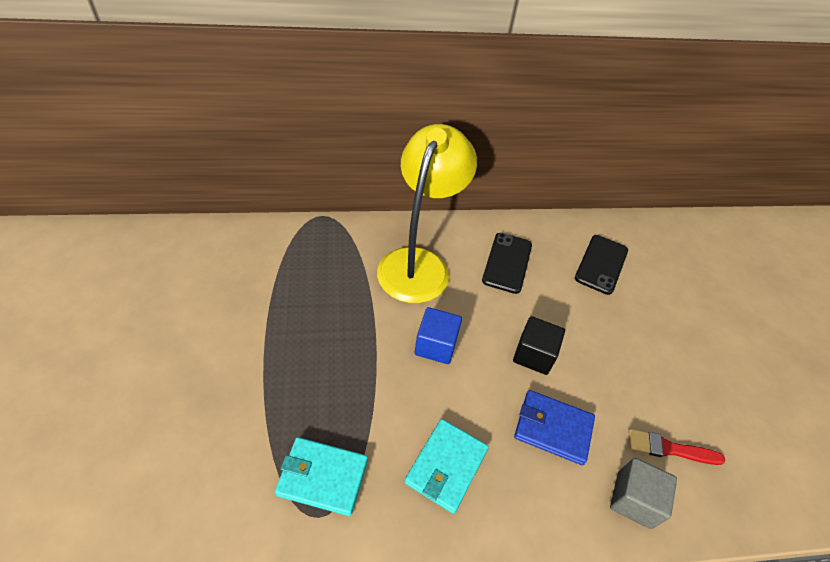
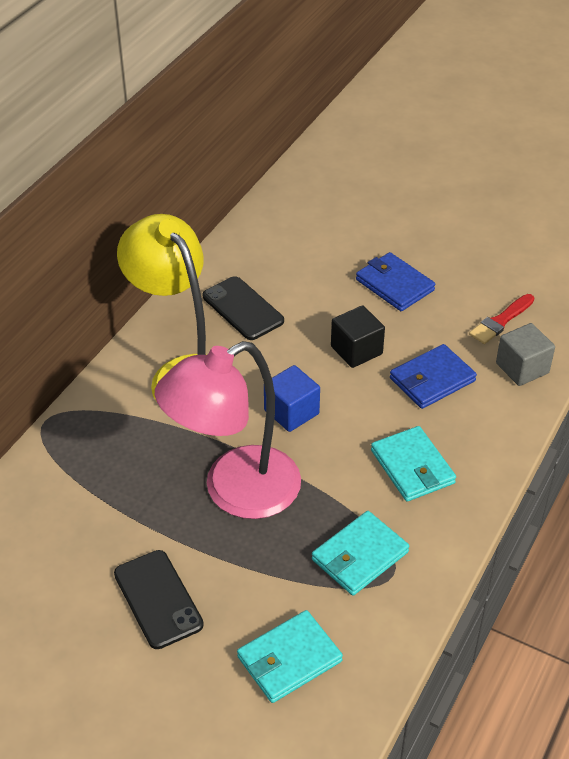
camera: 50 degrees left, 5 degrees down
(186, 481) = (289, 659): none -> turquoise wallet
(332, 351) = (235, 492): none -> pink lamp
(601, 264) = (303, 245): black phone -> black phone (158, 599)
(625, 344) = (394, 285): none -> blue wallet

